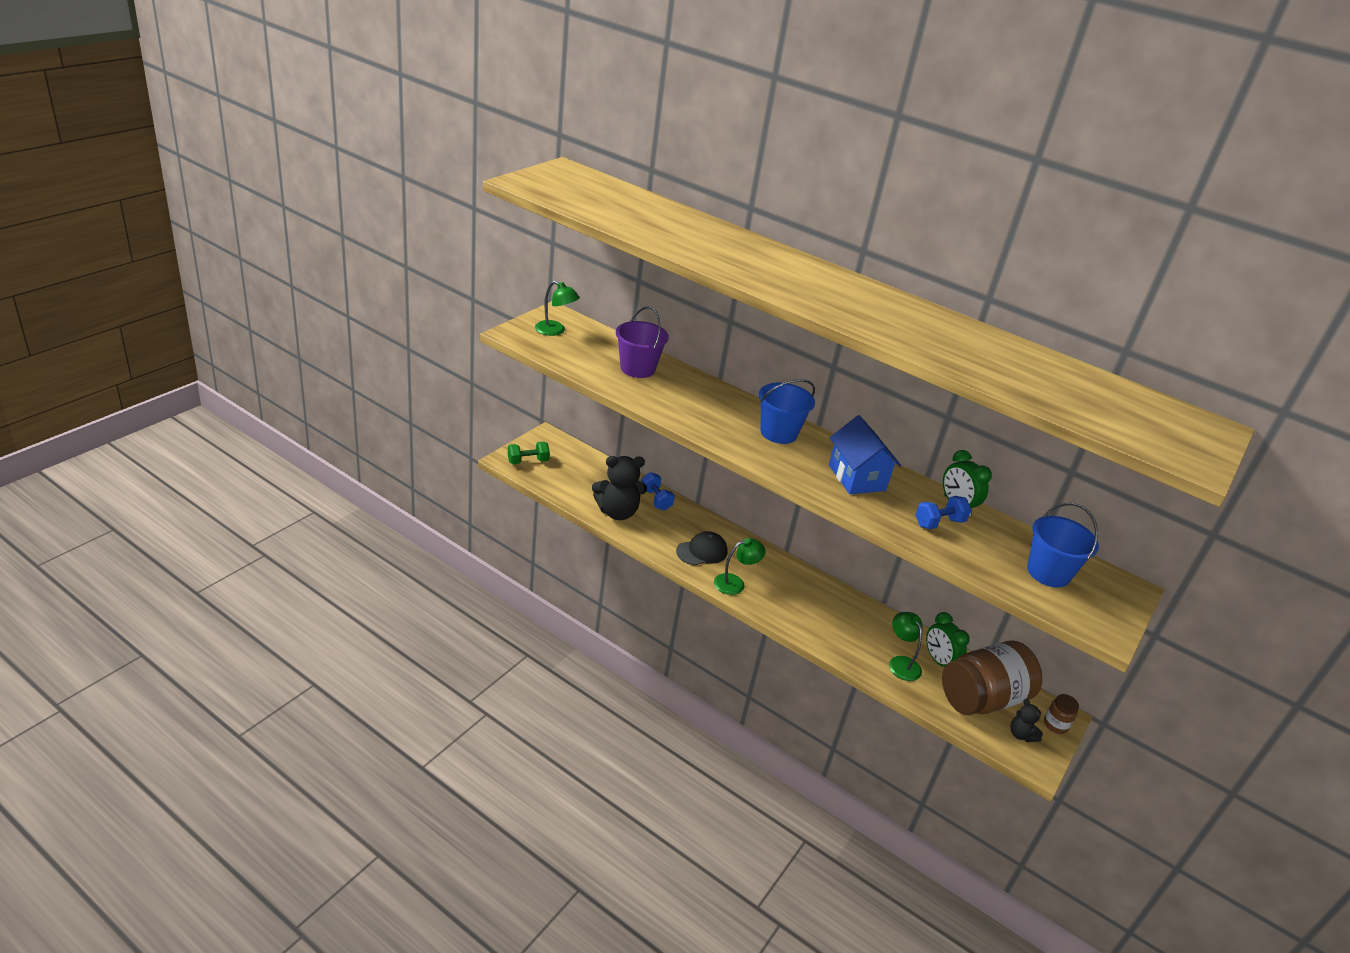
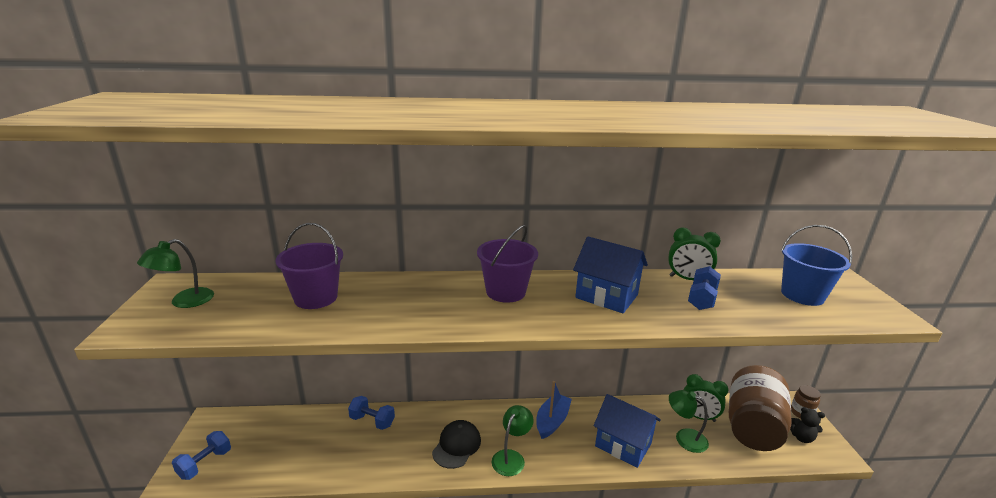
camera: 35 degrees left, 10 degrees down
(528, 461) = (205, 464): green dumbbell -> blue dumbbell
(555, 331) = (184, 302): green lamp -> green lamp turned 135 degrees clockwise
(617, 512) = (347, 459): black teddy bear -> none
(778, 433) = (505, 292): blue bucket -> purple bucket
(797, 583) = (552, 421): none -> blue boat
(837, 632) = (623, 445): none -> blue house

